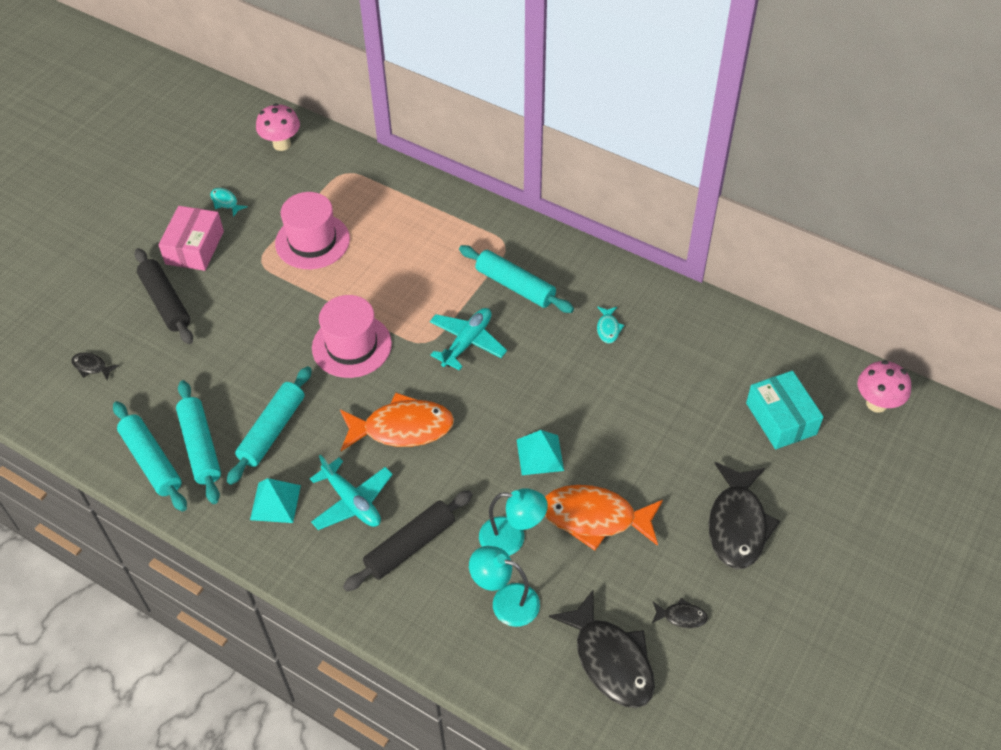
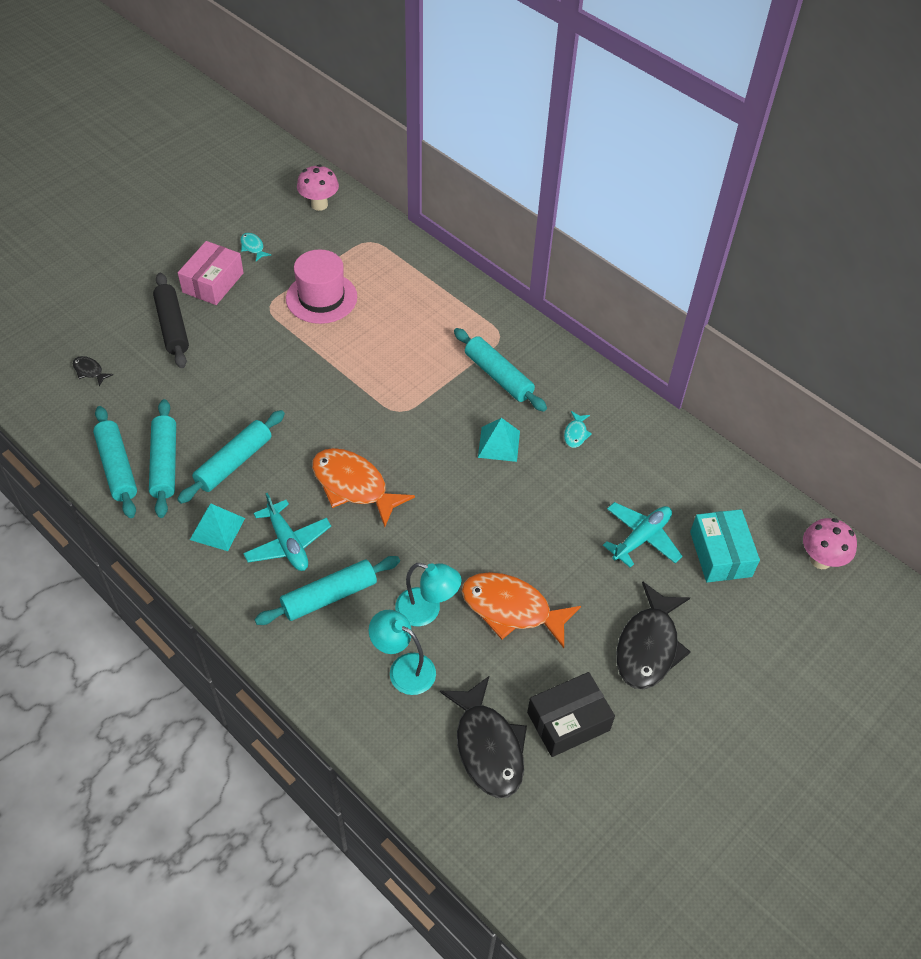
camera: 10 degrees right, 0 degrees up
(351, 346) = (329, 400): pink hat -> none
(402, 428) = (354, 486): orange fish -> orange fish turned 150 degrees counterclockwise
(410, 546) = (329, 596): black rolling pin -> turquoise rolling pin
(467, 342) = (438, 419): turquoise plane -> turquoise plane (641, 538)
(540, 455) = (476, 538): turquoise pyramid -> turquoise pyramid (499, 444)
(681, 616) = (568, 721): black fish -> black box

